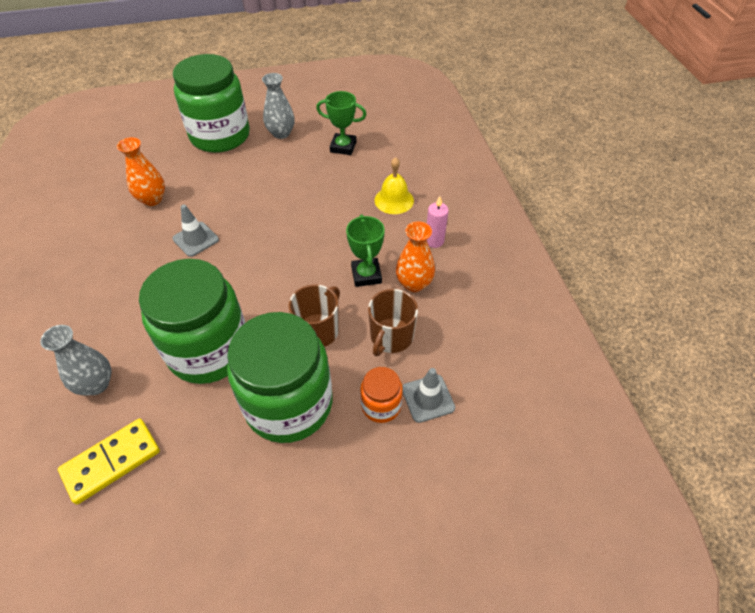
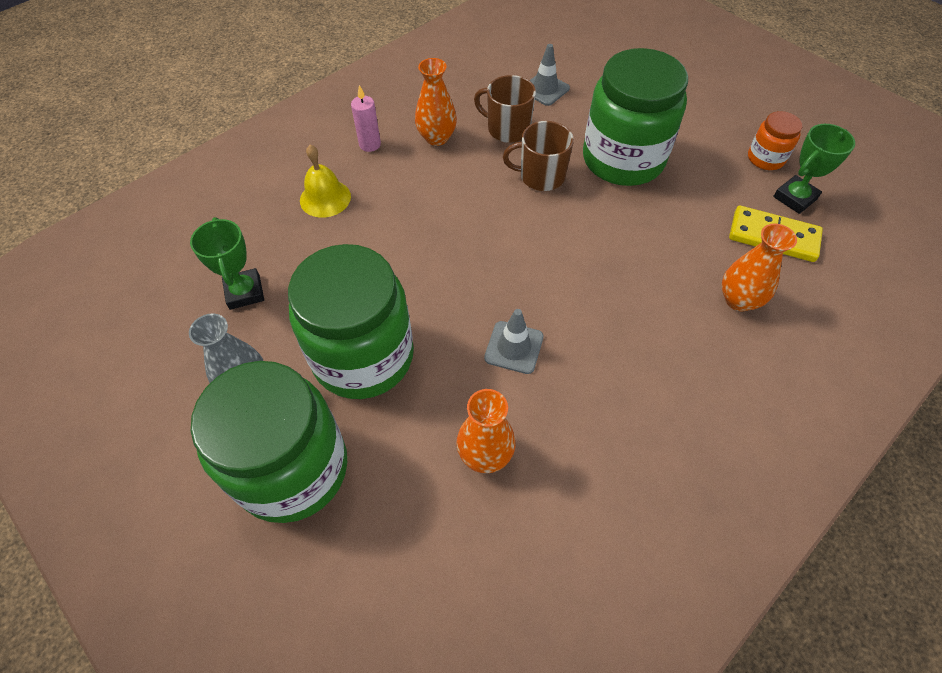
camera: 120 degrees left, 5 degrees up
(96, 384) = (738, 300): grey vase -> orange vase
(209, 350) = (629, 239): green jar -> green jar (363, 356)
(366, 275) = (451, 173): green trophy -> green trophy (795, 198)
(381, 405) = (574, 110): orange jar -> orange jar (765, 158)
(391, 337) = (507, 129): brown mug -> brown mug turned 150 degrees counterclockwise

